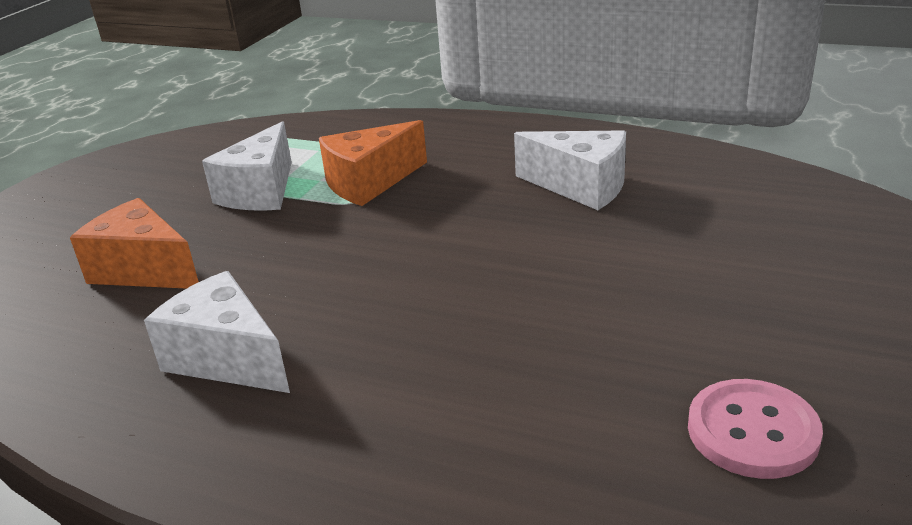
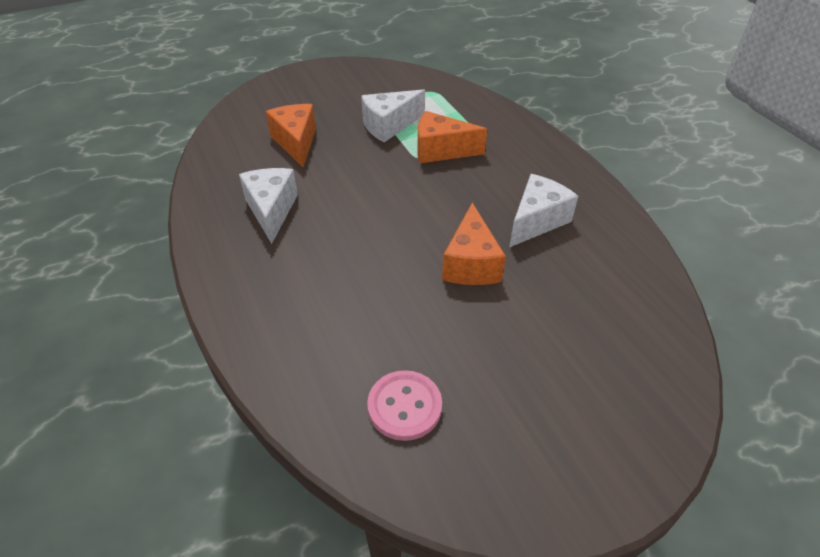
camera: 40 degrees right, 15 degrees up
(581, 187) = (536, 221): white cheese -> white cheese turned 120 degrees counterclockwise
(581, 258) = (471, 263): none -> orange cheese

